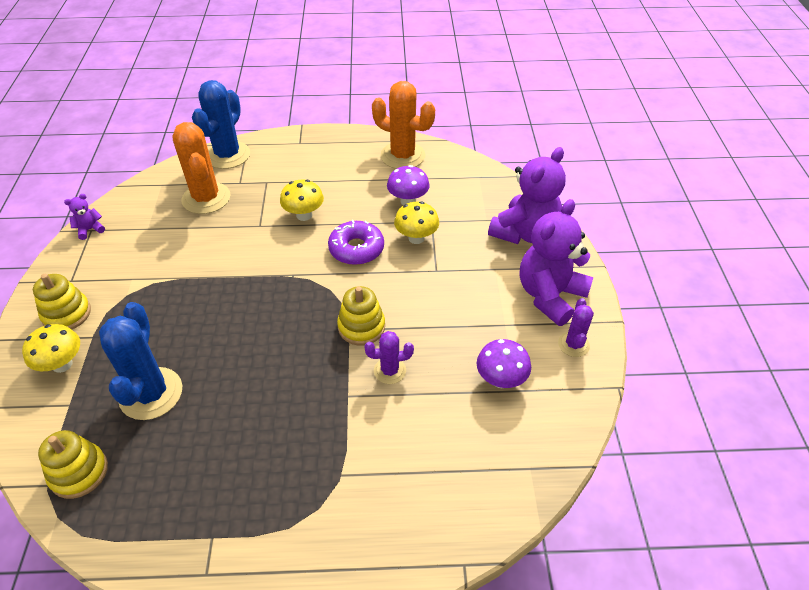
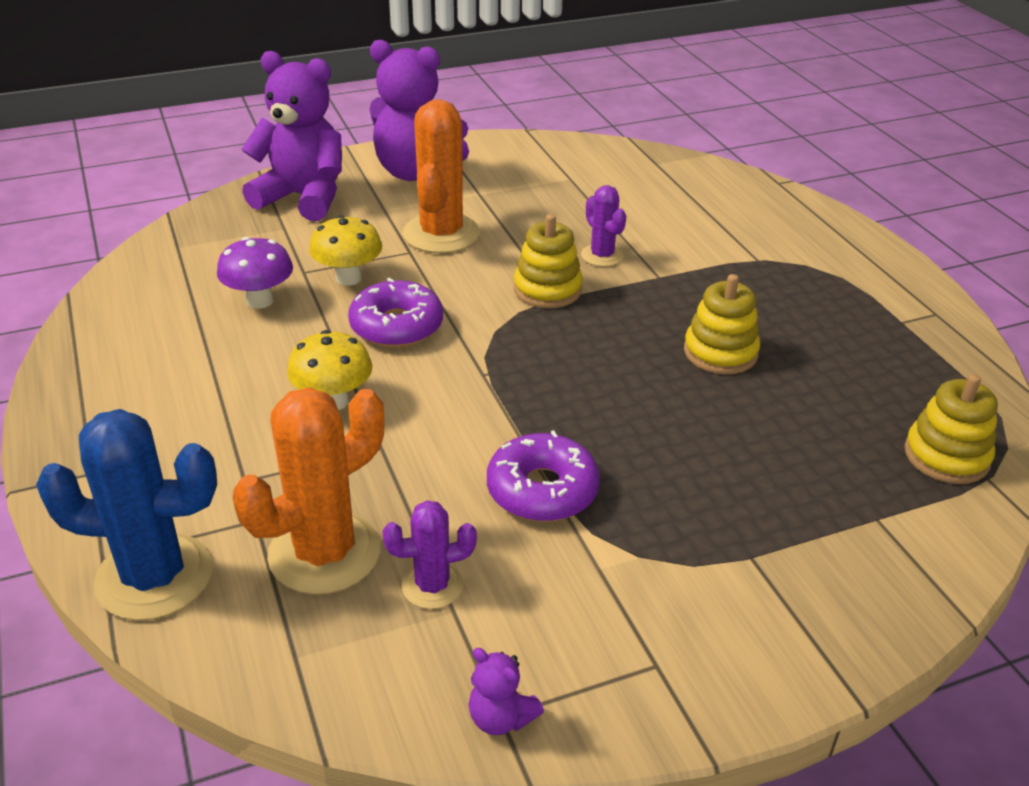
camera: 110 degrees left, 10 degrees down
(62, 364) = (827, 567): yellow mushroom -> none
(67, 314) = (734, 622): yellow stacking toy -> yellow stacking toy (720, 352)
(151, 393) = (789, 439): blue cactus -> none
(191, 273) = (542, 490): none -> purple donut
(402, 156) = (126, 329): orange cactus -> orange cactus (441, 234)
(500, 380) = (563, 188): purple mushroom -> none
(573, 344) = (484, 154): purple cactus -> purple cactus (432, 586)

